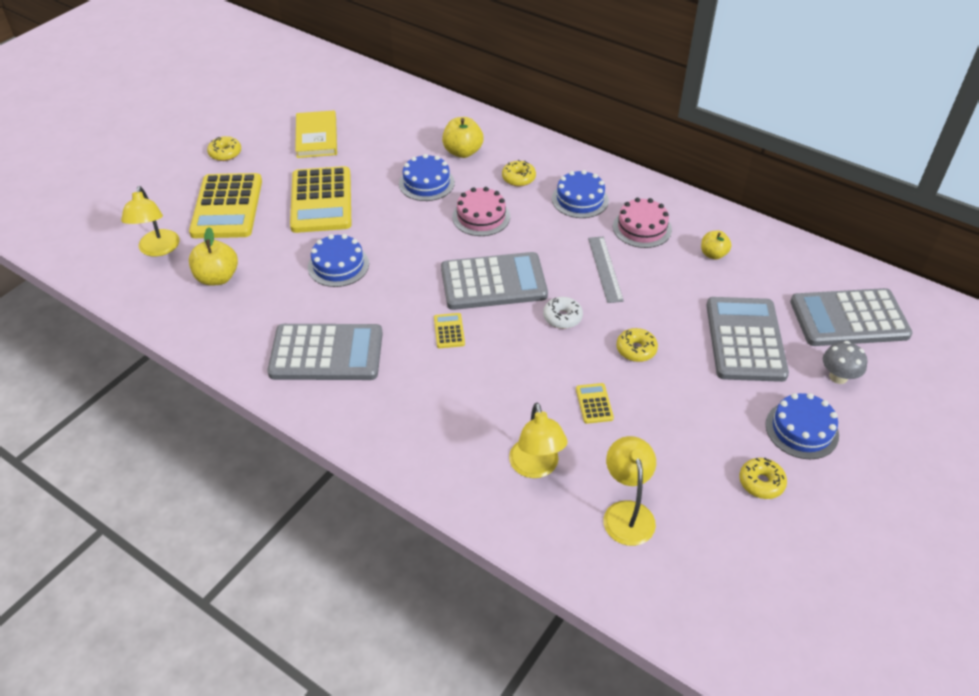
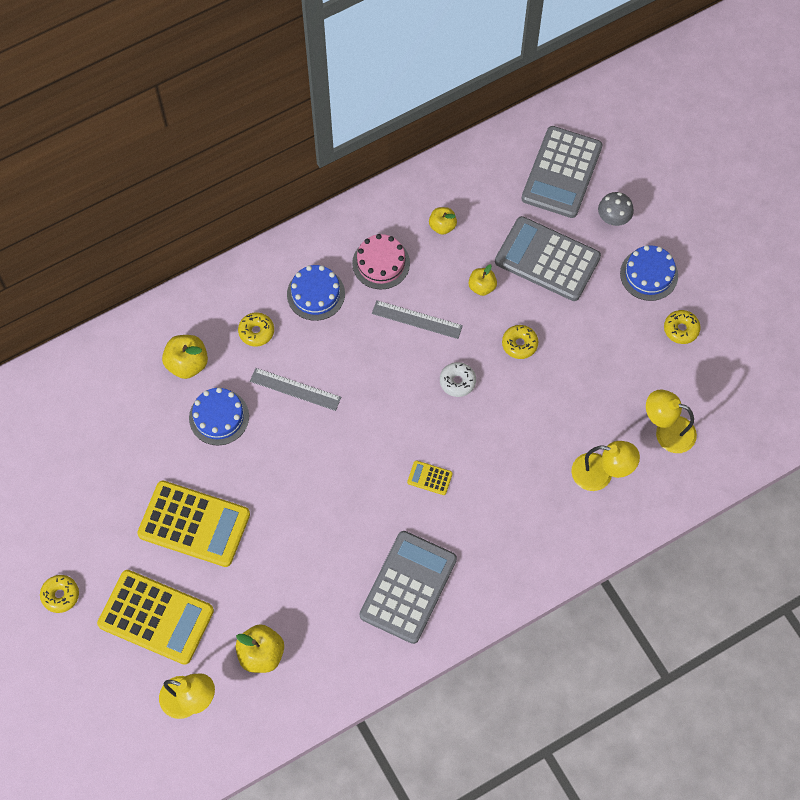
camera: 65 degrees left, 20 degrees up
(316, 137) = (82, 494): yellow book -> none
(338, 265) = (299, 540): blue cake -> none
(481, 217) = (295, 389): pink cake -> grey ruler
(493, 282) = (388, 417): grey calculator -> none
(594, 403) = (559, 403): yellow calculator -> none
(675, 301) = (482, 287): none -> yellow apple

